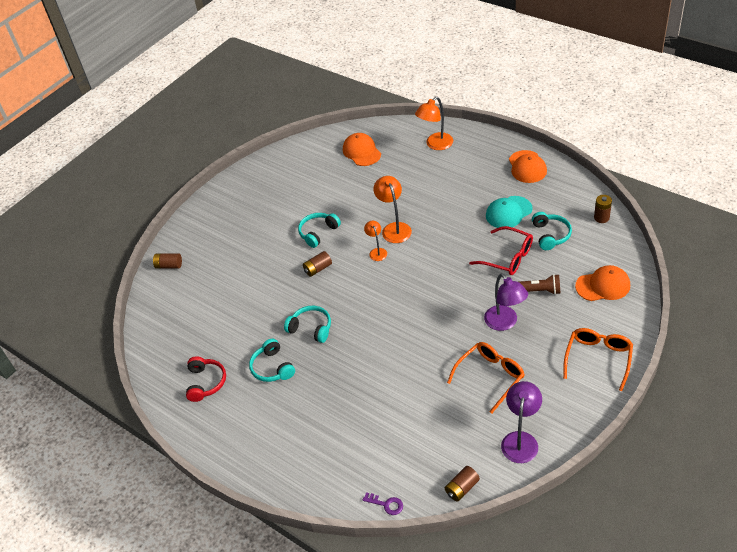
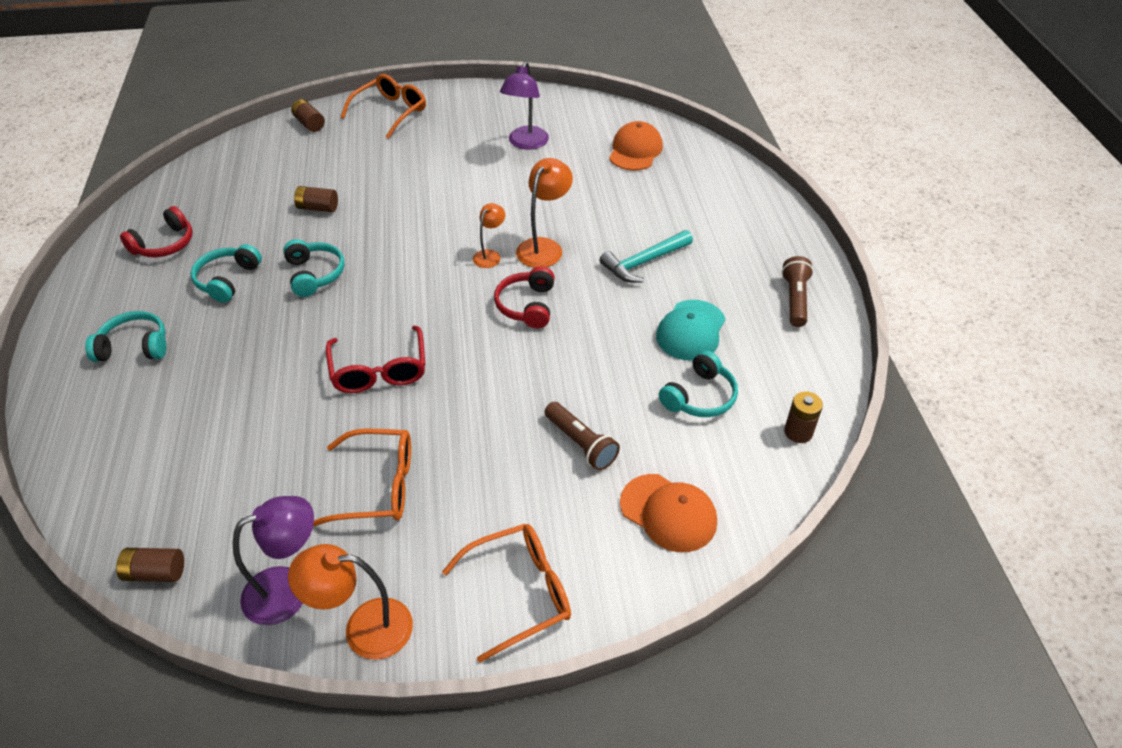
camera: 40 degrees right, 0 degrees up
(204, 225) = (390, 112): none -> orange glasses
(318, 233) = (469, 193): turquoise headphones -> turquoise headphones (134, 346)
(318, 269) = (412, 226): brown battery -> brown battery (318, 208)
(386, 504) = (79, 508): purple key -> none
(429, 258) = (527, 305): none -> red headphones
(435, 145) = (724, 199): orange lamp -> orange lamp (364, 628)
(447, 200) = (643, 262): none -> turquoise hammer
(505, 323) = (488, 444): purple lamp -> purple lamp (525, 143)
(508, 212) = (691, 330): turquoise cap -> turquoise cap turned 75 degrees counterclockwise
(508, 257) = (610, 377): red glasses -> red glasses (379, 370)
(527, 167) = (795, 300): orange cap -> brown flashlight

